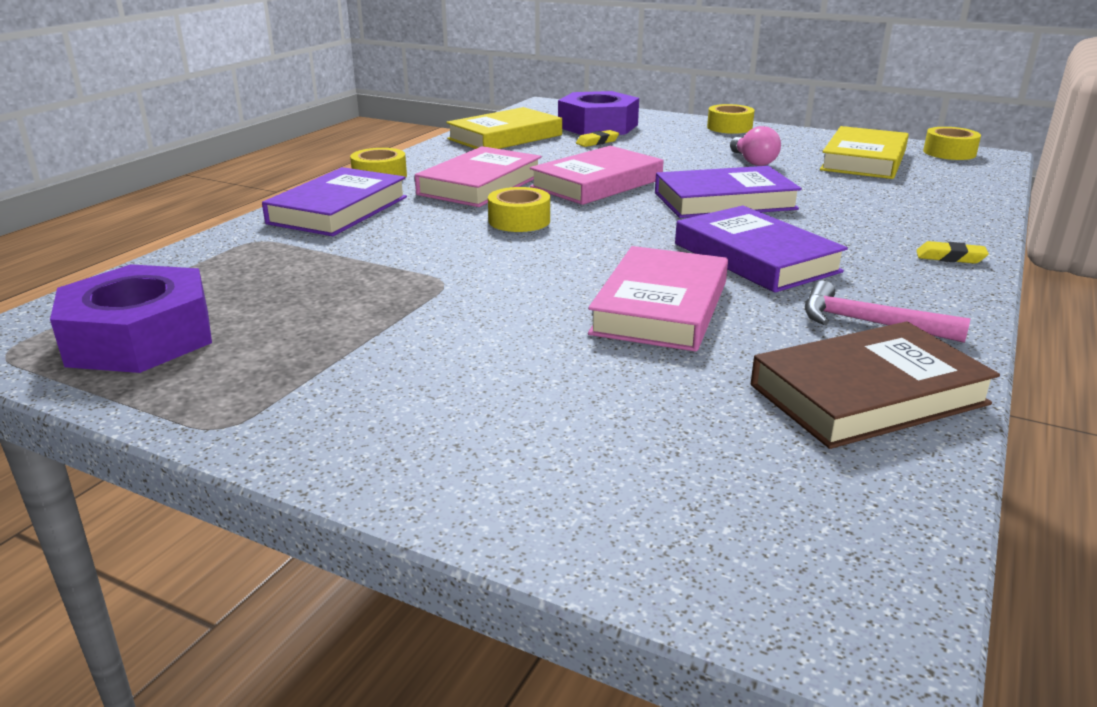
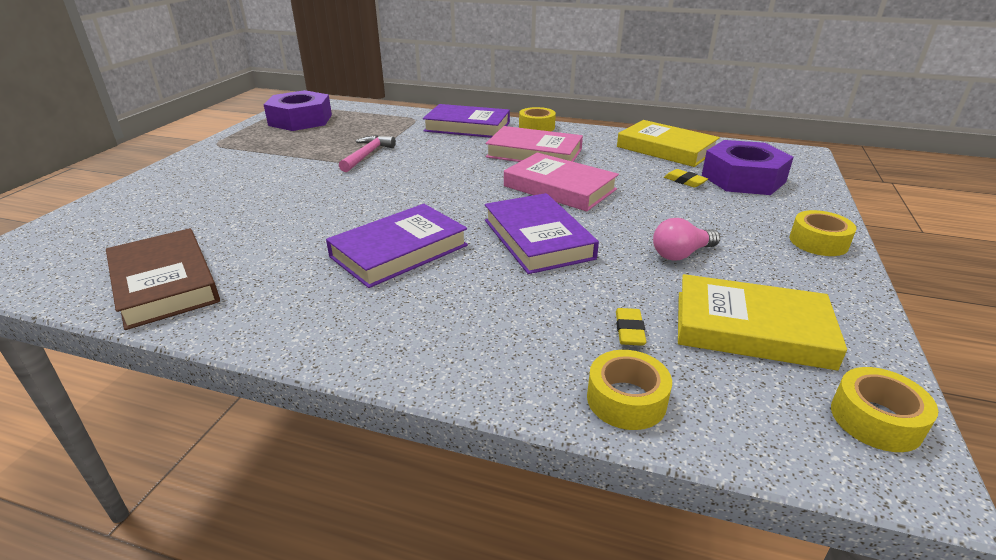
camera: 80 degrees right, 5 degrees up
(519, 221) = (462, 170): yellow tape -> yellow tape (626, 400)
(660, 307) = (310, 219): pink book -> none
(869, 323) = (267, 292): pink hammer -> pink hammer (367, 155)
(950, 257) = (406, 352): yellow eraser -> yellow eraser (629, 330)

